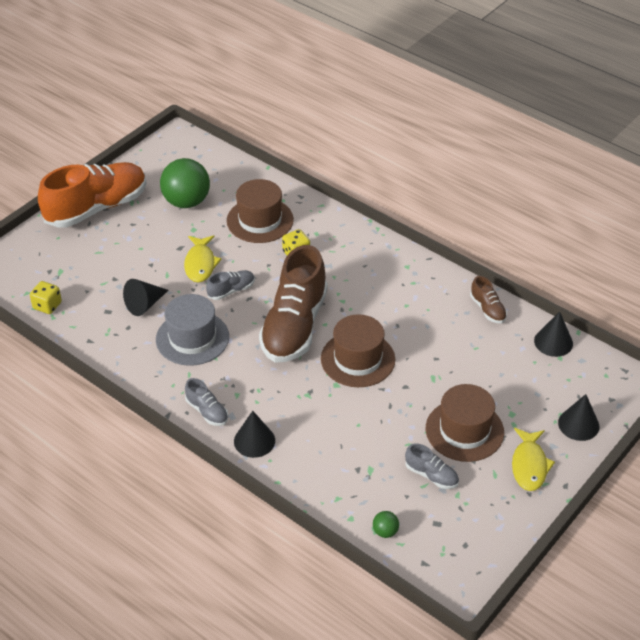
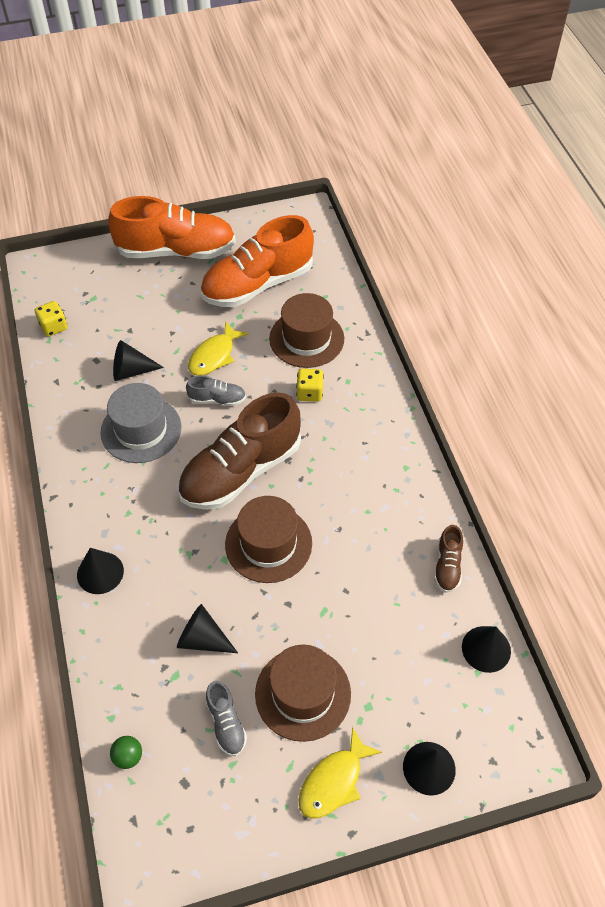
camera: 35 degrees right, 10 degrees up
(186, 202) = (257, 284): green ball -> orange shoe
(207, 411) = (87, 514): grey shoe -> none
(368, 438) = (202, 639): none -> black cone

